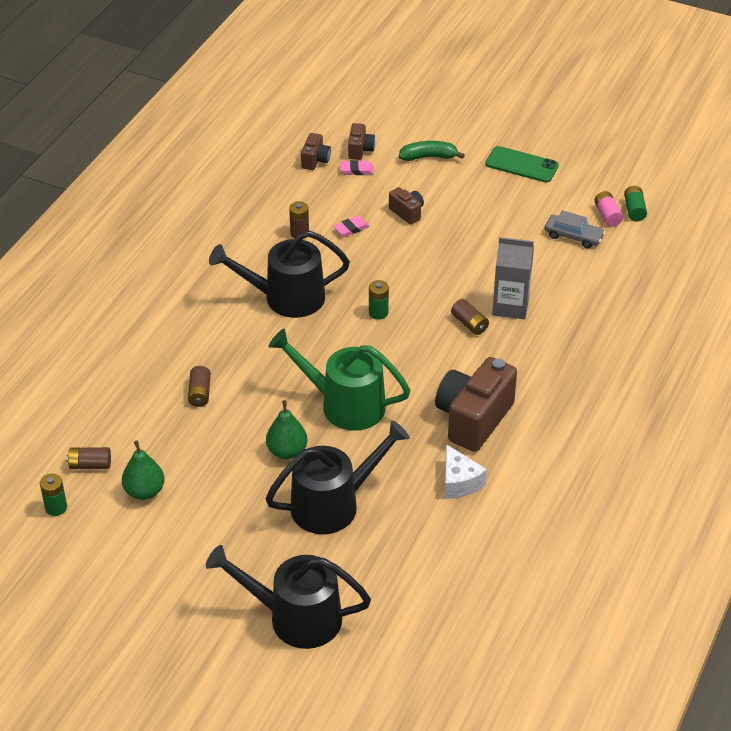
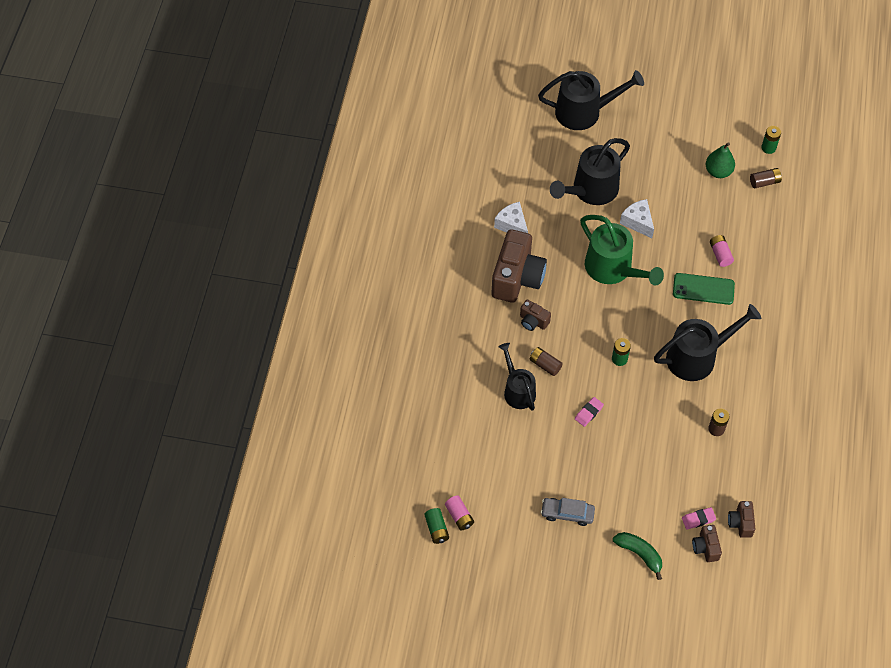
camera: 165 degrees right, 15 degrees up
(200, 393) = (720, 254): brown battery -> pink battery
(287, 451) = (638, 222): green pear -> white cheese
(345, 404) = (613, 269): green watering can -> green watering can turned 45 degrees clockwise
(351, 228) = (675, 445): pink eraser -> pink eraser (589, 413)
(407, 212) = (635, 476): brown camera -> brown camera (533, 321)
(429, 157) = (639, 554): green banana -> green banana turned 120 degrees counterclockwise
(510, 306) = (517, 390): grey carton -> black watering can
(521, 165) = (551, 564): green phone -> green phone (703, 289)
(573, 236) = (484, 482): grey car -> grey car (567, 513)

